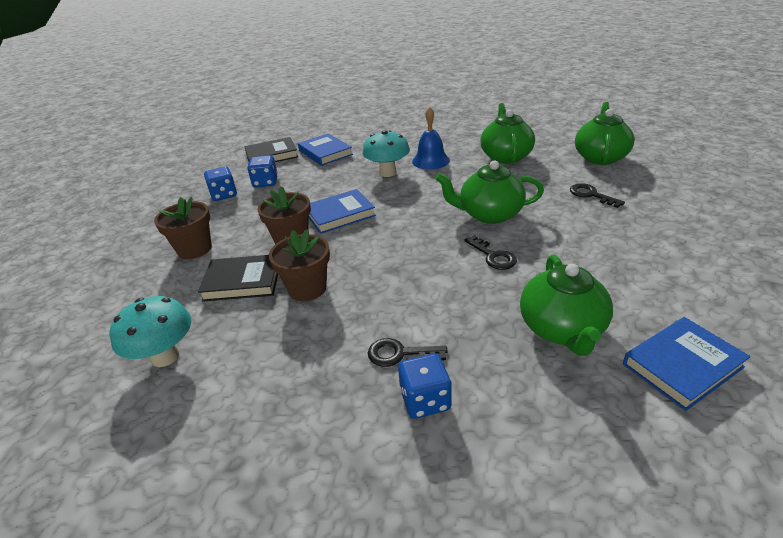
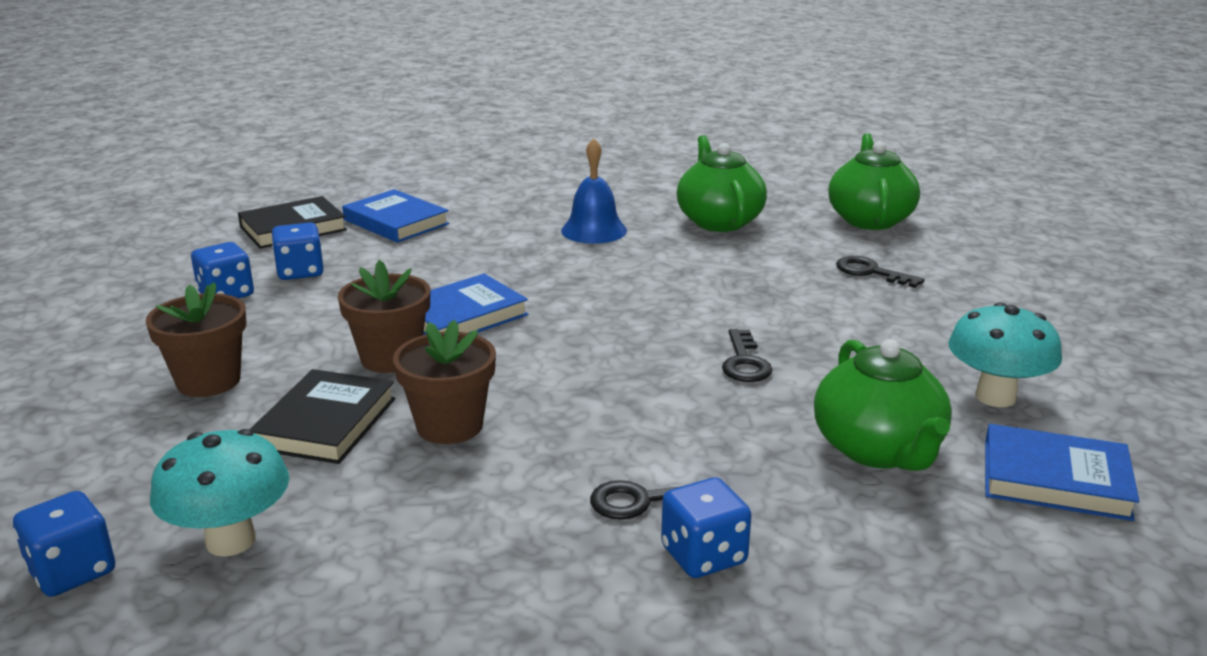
camera: 15 degrees left, 10 degrees down
(81, 368) = (72, 571): none -> blue dice
(242, 281) = (325, 423): black book -> black book turned 60 degrees counterclockwise
(387, 173) = (524, 250): turquoise mushroom -> turquoise mushroom (995, 397)
(489, 214) = (719, 305): green teapot -> none
(493, 256) = (744, 362): black key -> black key turned 45 degrees clockwise
(682, 365) = (1055, 479): blue book -> blue book turned 60 degrees clockwise

